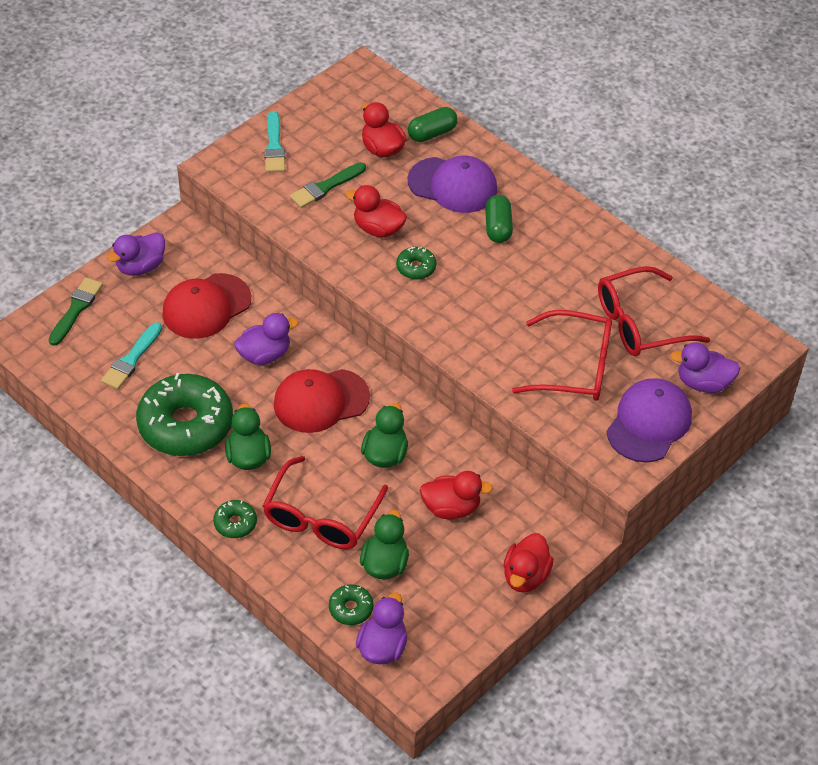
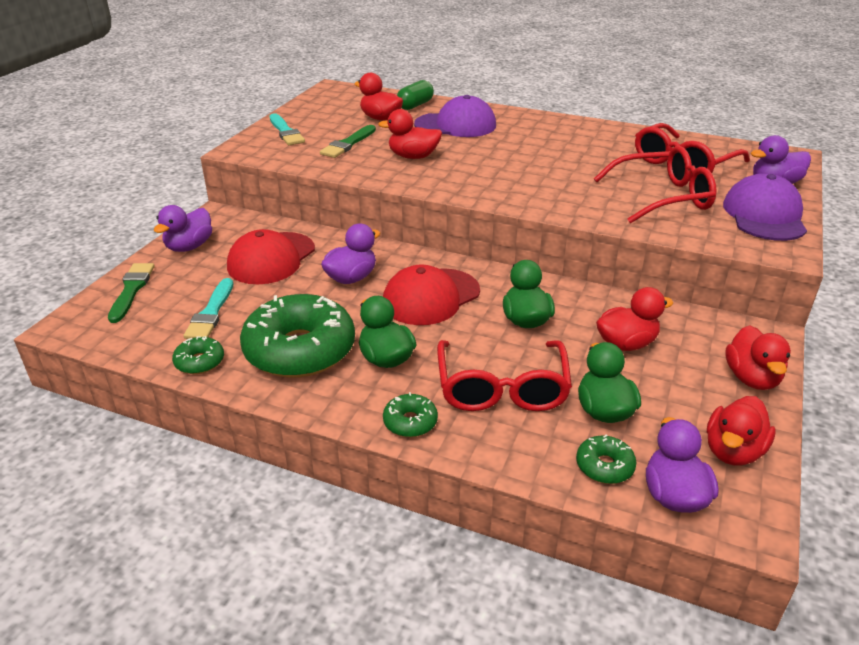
camera: 20 degrees left, 15 degrees down
(416, 267) = (466, 170): green donut -> green donut (199, 362)
(453, 631) = (733, 451): none -> red duck
(498, 227) = (513, 138): green capsule -> none

